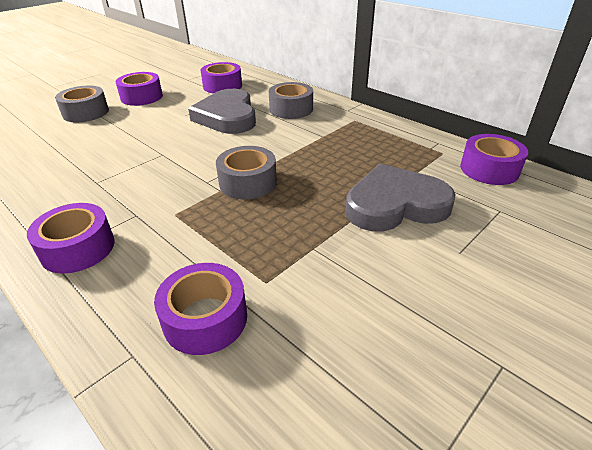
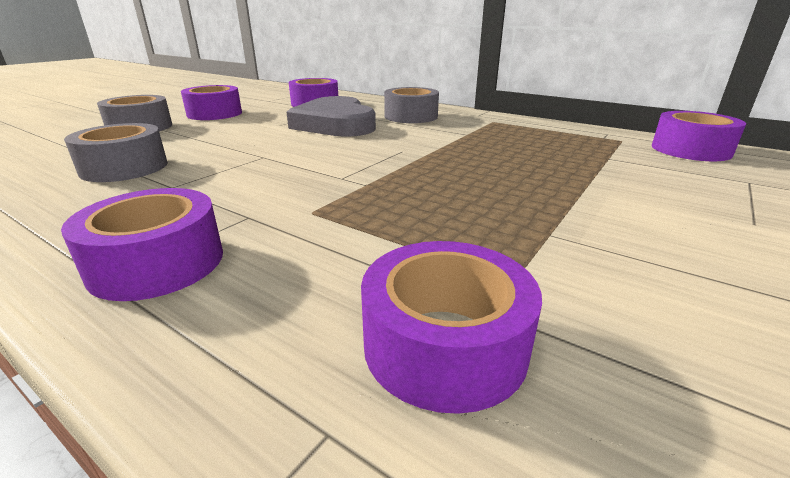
camera: 10 degrees left, 10 degrees down
(248, 182) = (401, 175): grey tape -> grey tape (124, 167)
(395, 204) = (616, 184): grey heart -> none

